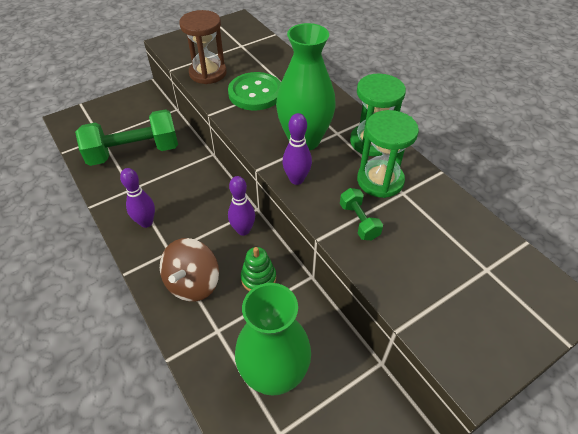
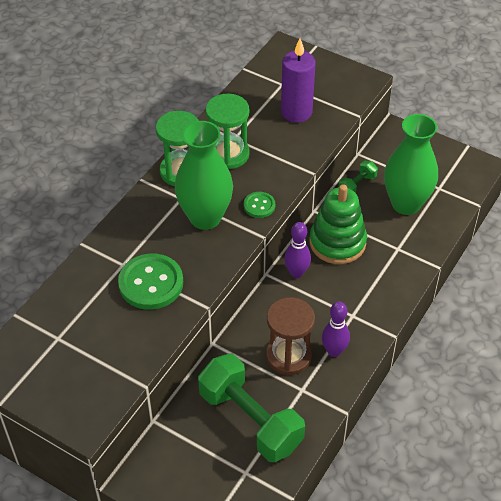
camera: 115 degrees left, 0 degrees up
(193, 283) = (370, 283): brown spinning top -> none
(208, 73) = (134, 344): brown hourglass -> brown hourglass (288, 356)
(258, 278) = (337, 242): green stacking toy -> green stacking toy, size x1.79
(296, 179) = (259, 206): purple bowling pin -> green button
(359, 221) = (281, 155): green dumbbell -> green dumbbell (357, 185)
(427, 263) = (296, 112): none -> purple candle

